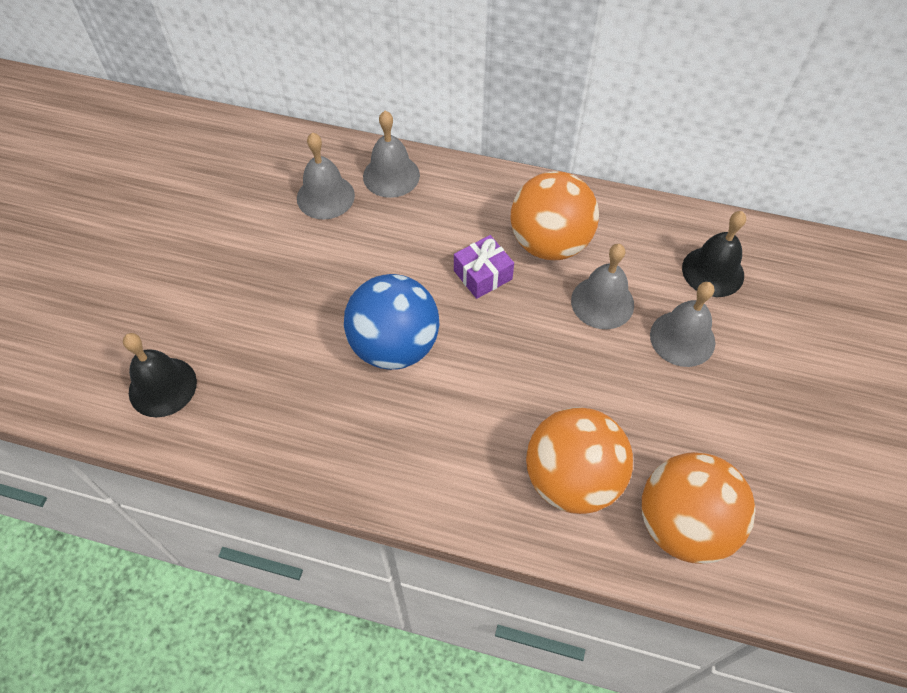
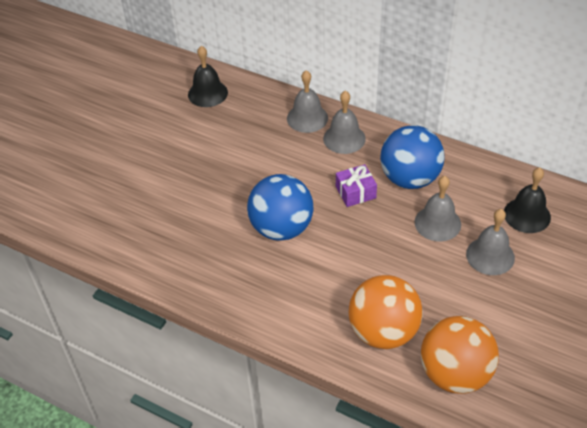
camera: 15 degrees right, 10 degrees down
(162, 387) = (120, 228): black bell -> black bell (207, 93)
(325, 196) = (257, 125): grey bell -> grey bell (344, 138)
(549, 243) = (410, 178): orange ball -> blue ball

